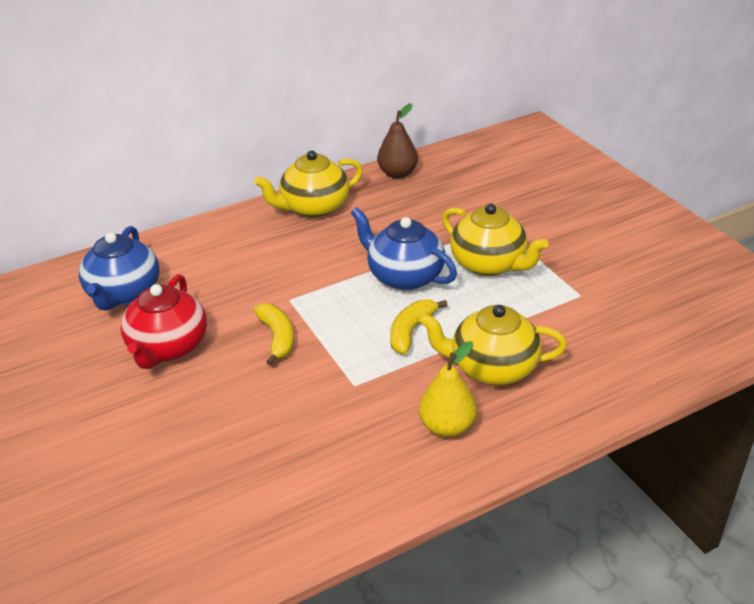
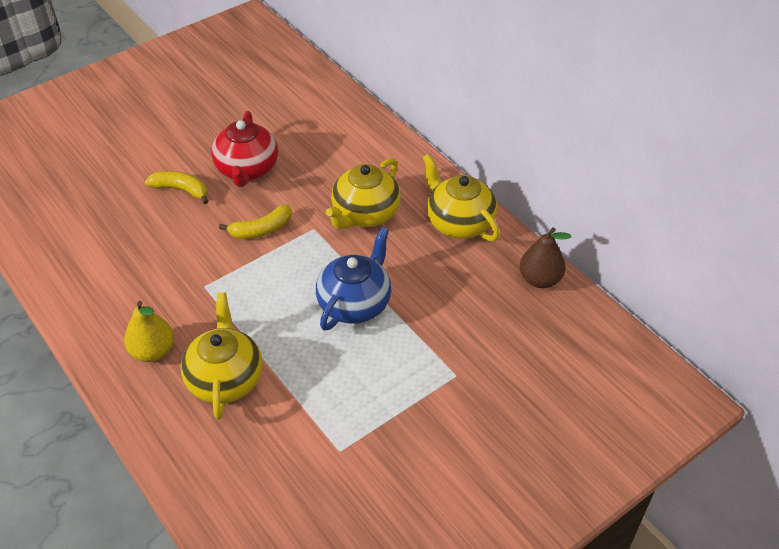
camera: 80 degrees right, 10 degrees up
(124, 293) = (312, 130): blue teapot -> none
(168, 348) = (247, 169): red teapot -> red teapot turned 90 degrees counterclockwise
(411, 331) = (273, 316): yellow banana -> yellow banana (181, 190)
(489, 264) = (383, 369): yellow teapot -> yellow teapot (365, 214)

